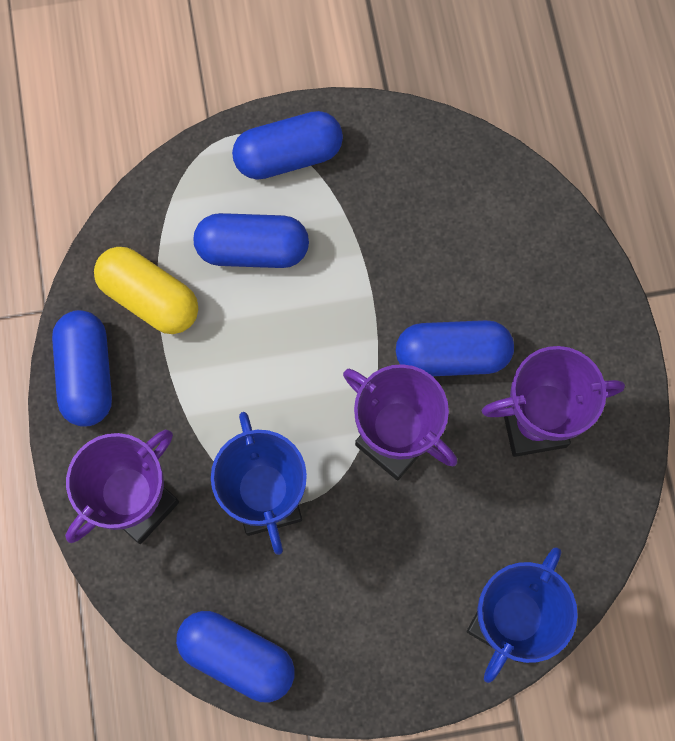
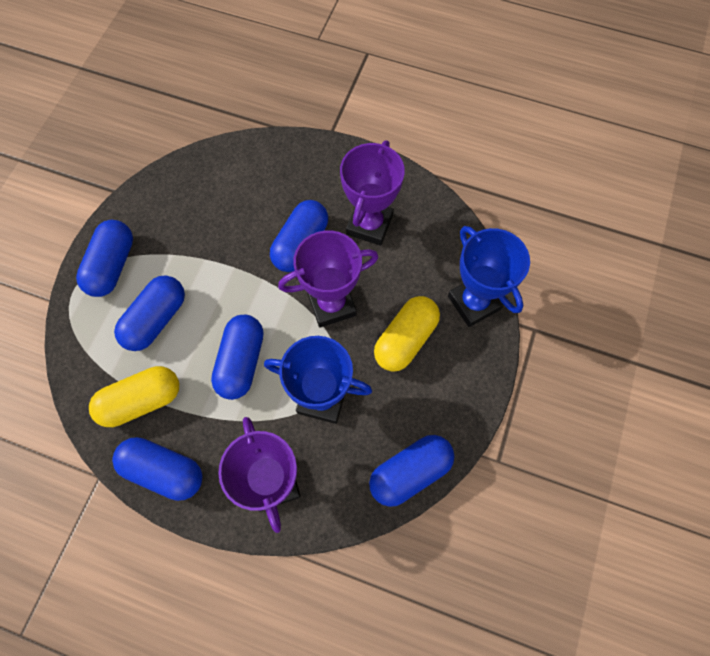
camera: 60 degrees left, 5 degrees down
(258, 379) = (241, 362): none -> blue capsule
(401, 559) = (405, 339): none -> yellow capsule

